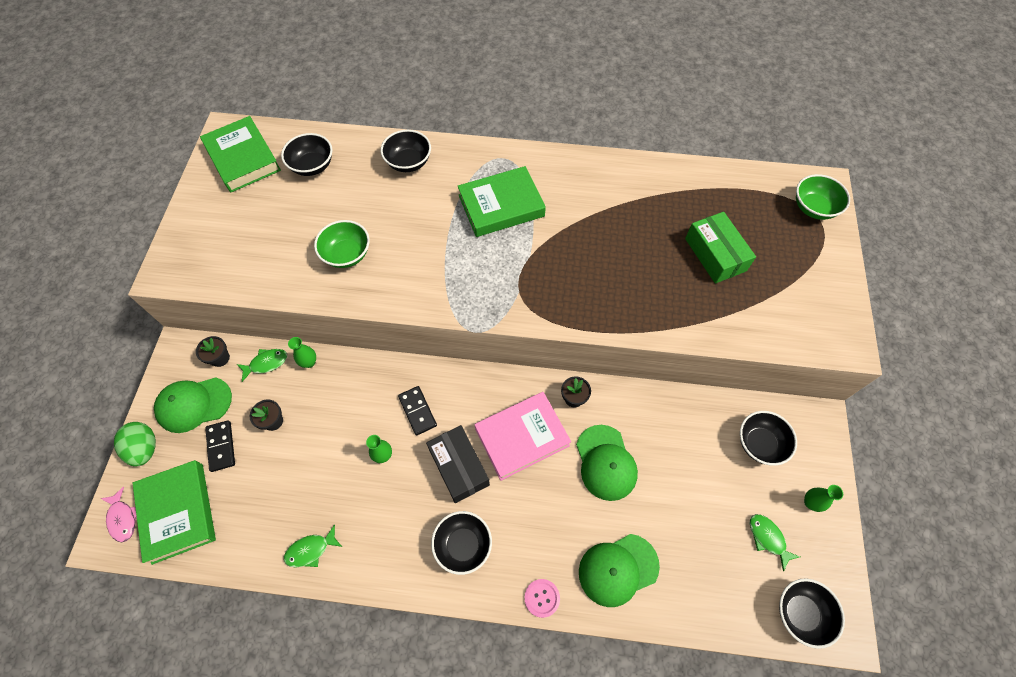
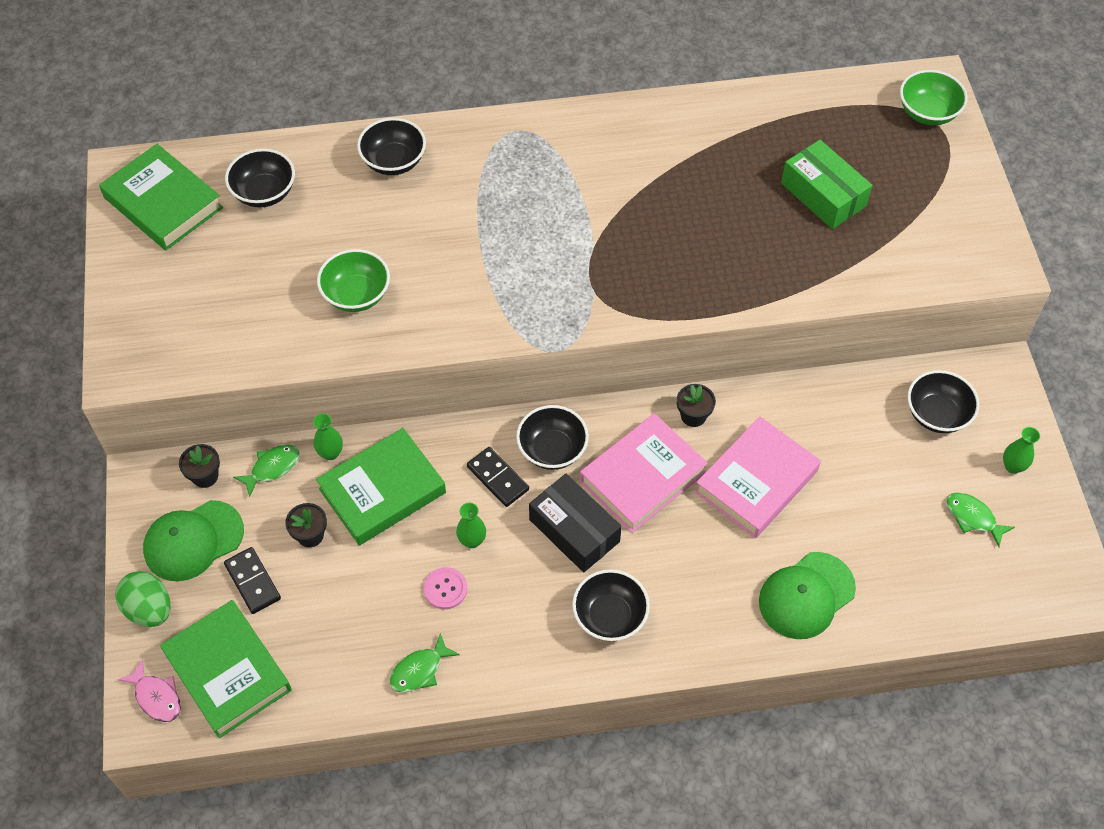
camera: 15 degrees left, 5 degrees down
(501, 205) = (536, 191): green book -> green book (382, 490)
(542, 598) = (725, 649): pink button -> pink button (445, 589)
(605, 462) = (756, 481): green cap -> pink book
(800, 613) = (1030, 588): black bowl -> black bowl (552, 450)

